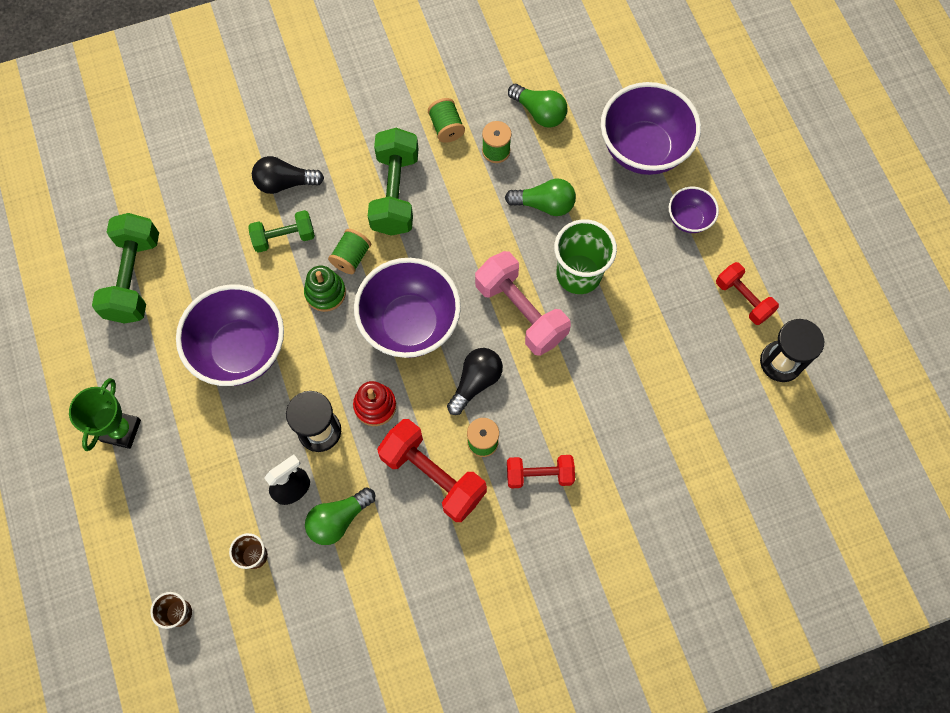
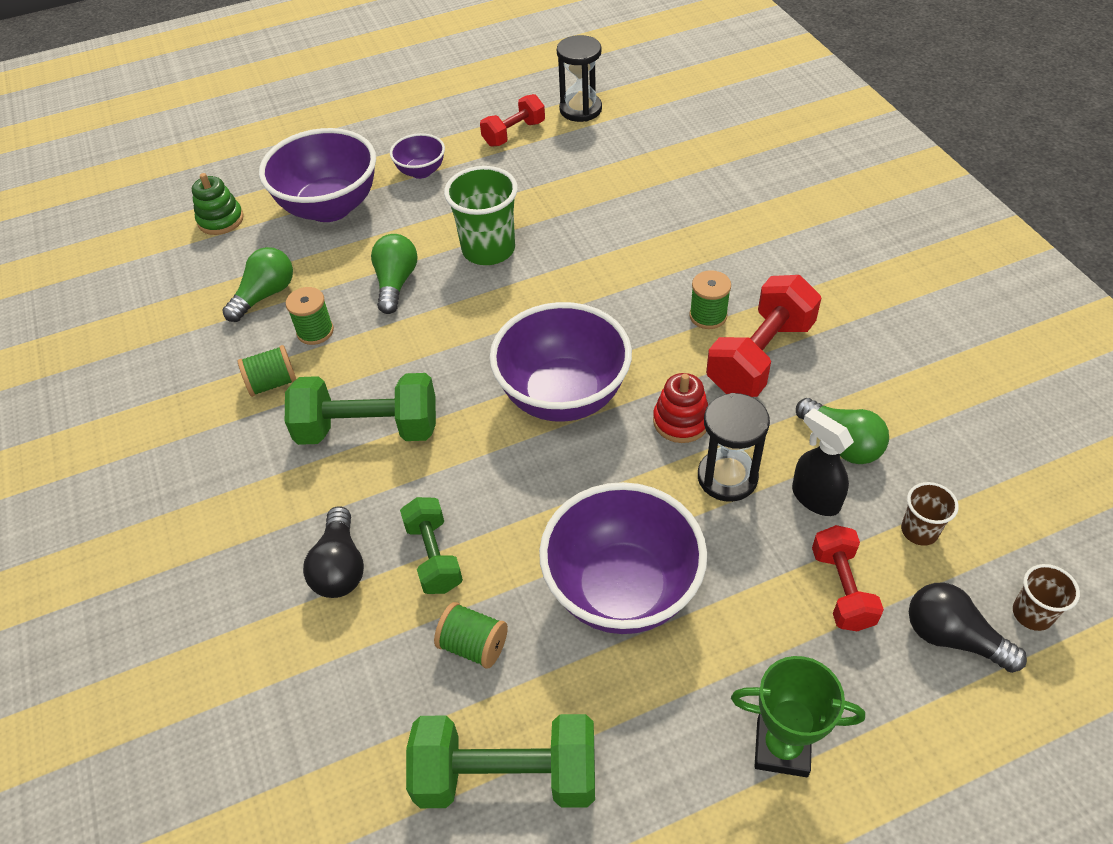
camera: 90 degrees left, 20 degrees down
(325, 293) = (523, 493): green stacking toy -> green stacking toy (221, 220)
(351, 257) = (467, 469): green spool -> green spool (473, 645)
(475, 382) = (634, 327): black light bulb -> black light bulb (952, 637)
(520, 312) = (539, 294): pink dumbbell -> none
(539, 474) = (736, 267): red dumbbell -> red dumbbell (841, 589)

